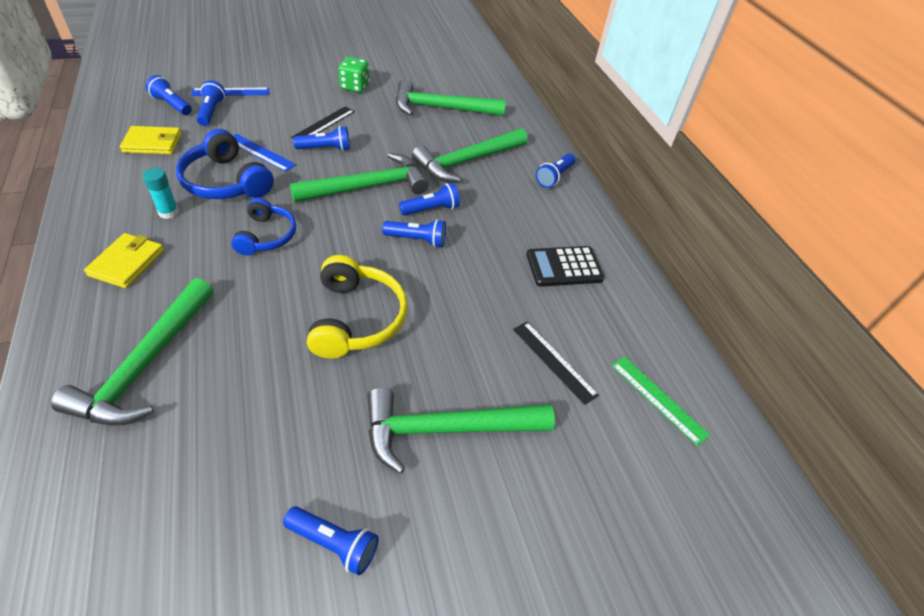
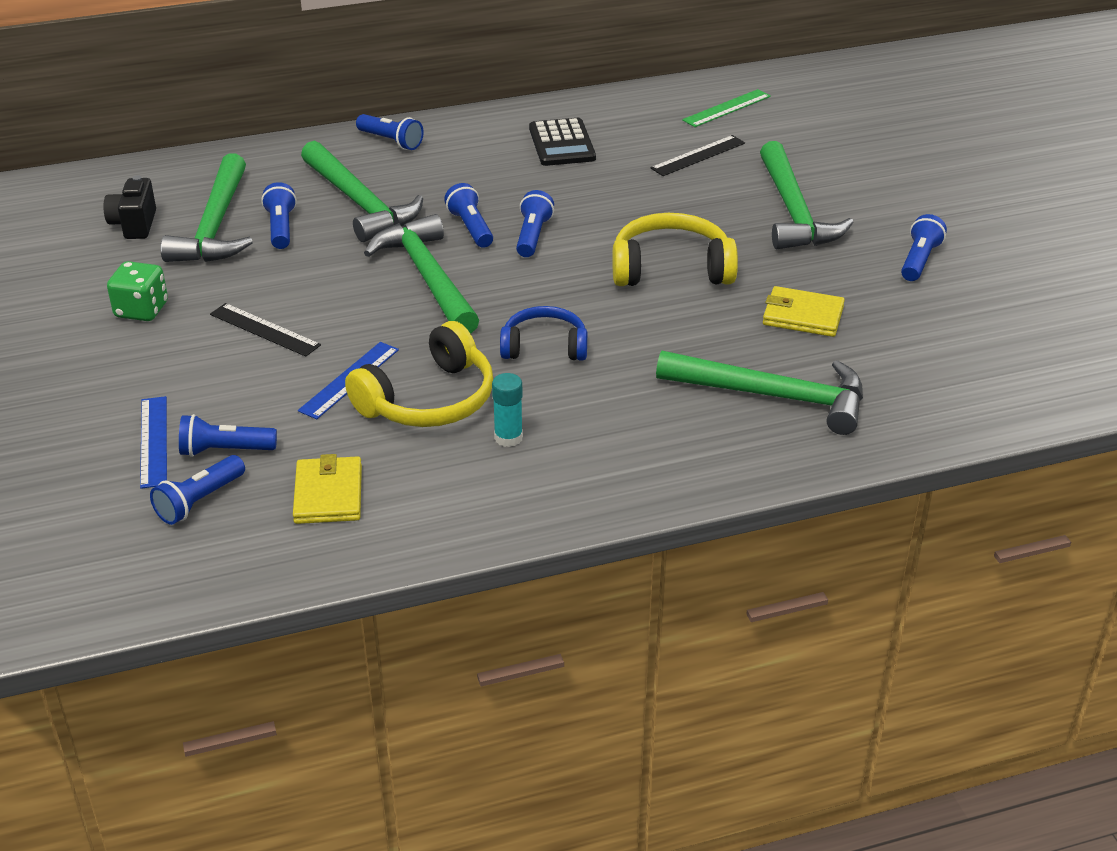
camera: 85 degrees left, 10 degrees down
(127, 263) = (617, 450): yellow wallet -> yellow wallet (802, 316)
(226, 181) = (429, 399): blue headphones -> yellow headphones
(325, 149) = (335, 321): blue flashlight -> blue flashlight (281, 228)
(444, 83) = (134, 225): none -> black camera

